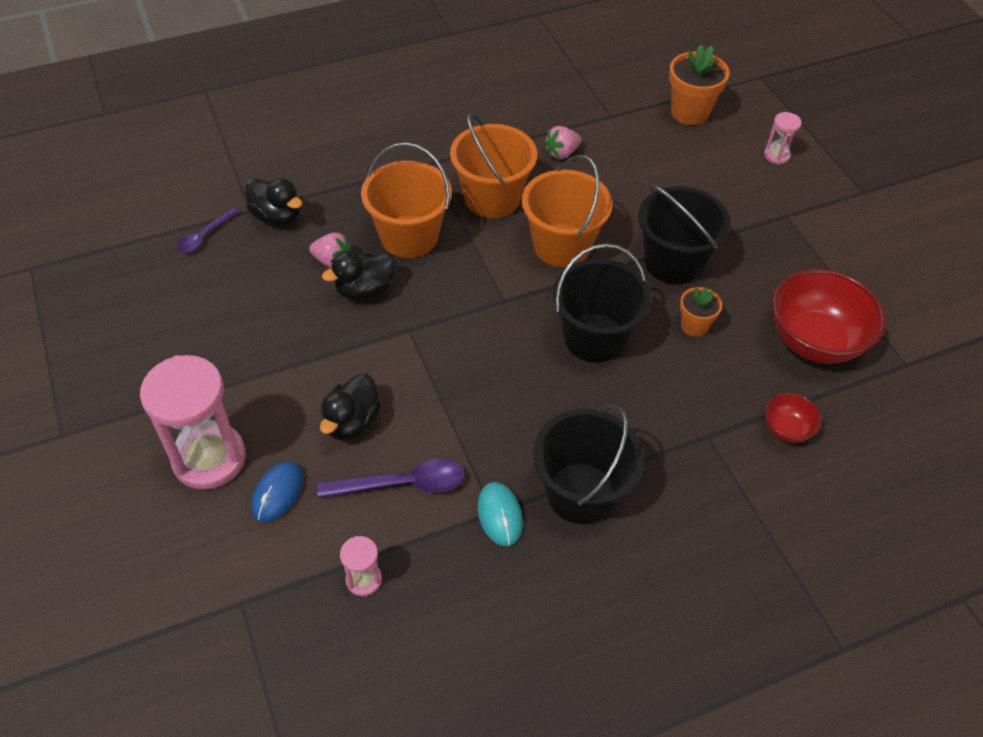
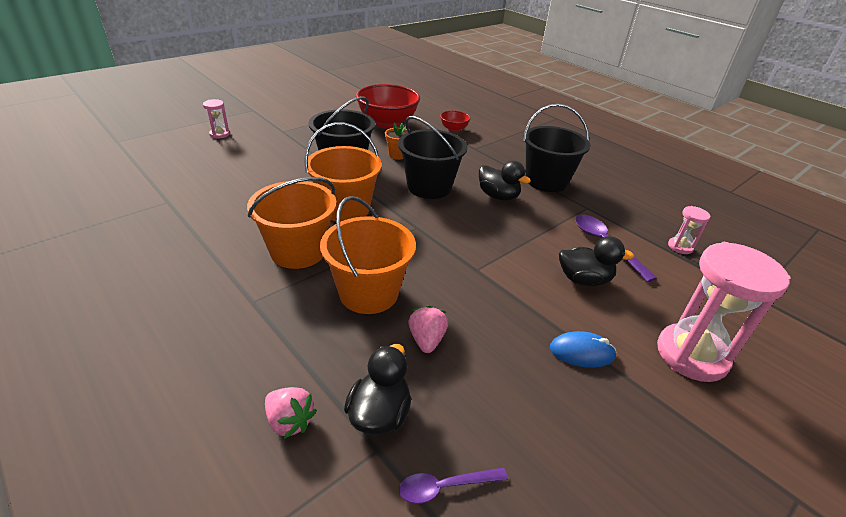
camera: 110 degrees left, 15 degrees down
(205, 236) = (445, 487): purple spoon -> purple spoon turned 150 degrees clockwise
(278, 493) = (673, 303): blue mouse -> blue mouse (581, 352)
(365, 290) = (451, 306): black duck -> black duck (498, 196)
(499, 515) = (587, 205): turquoise mouse -> none
(561, 153) = (226, 221): pink strawberry -> pink strawberry (290, 421)
(689, 112) = (165, 167): orange flower pot -> none

